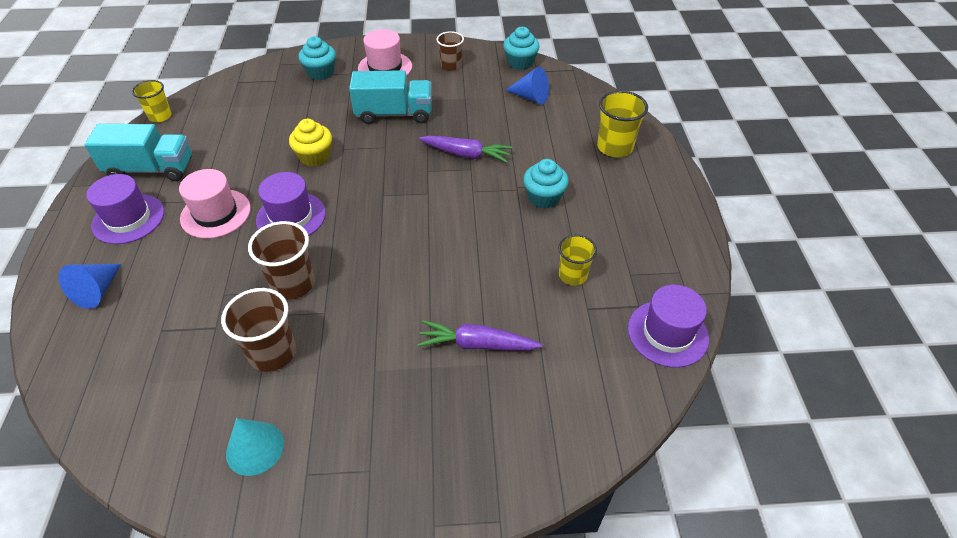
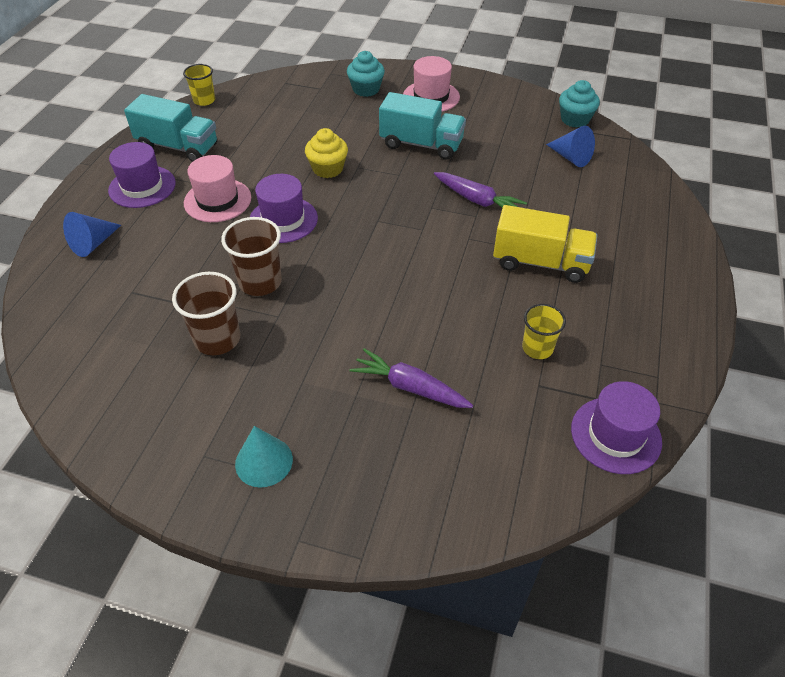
camera: 20 degrees right, 0 degrees up
(255, 448) = (169, 418): turquoise cone -> turquoise cone (264, 461)
(451, 65) = (499, 108): brown cup -> none
(543, 197) = (540, 262): turquoise cupcake -> yellow truck
(614, 147) = (642, 229): yellow cup -> none

